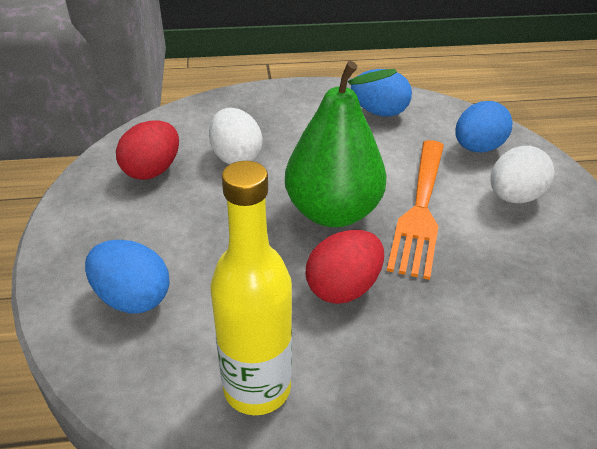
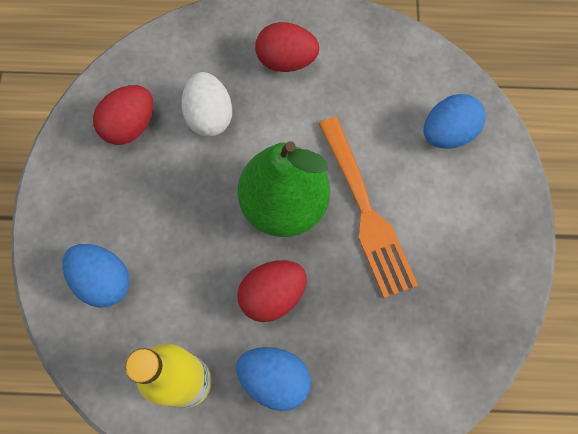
camera: 10 degrees right, 30 degrees up
(303, 117) = (286, 61): none -> red egg
(379, 112) = (365, 63): blue egg -> blue egg (274, 379)
(420, 208) = (364, 210): orange fork -> orange fork turned 45 degrees counterclockwise
(513, 197) = (456, 208): white egg -> none

